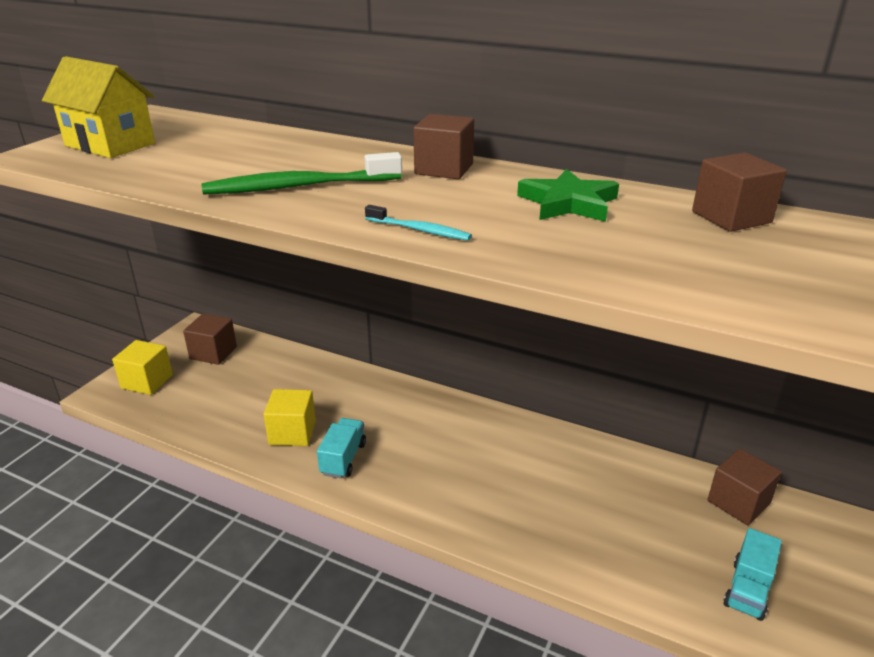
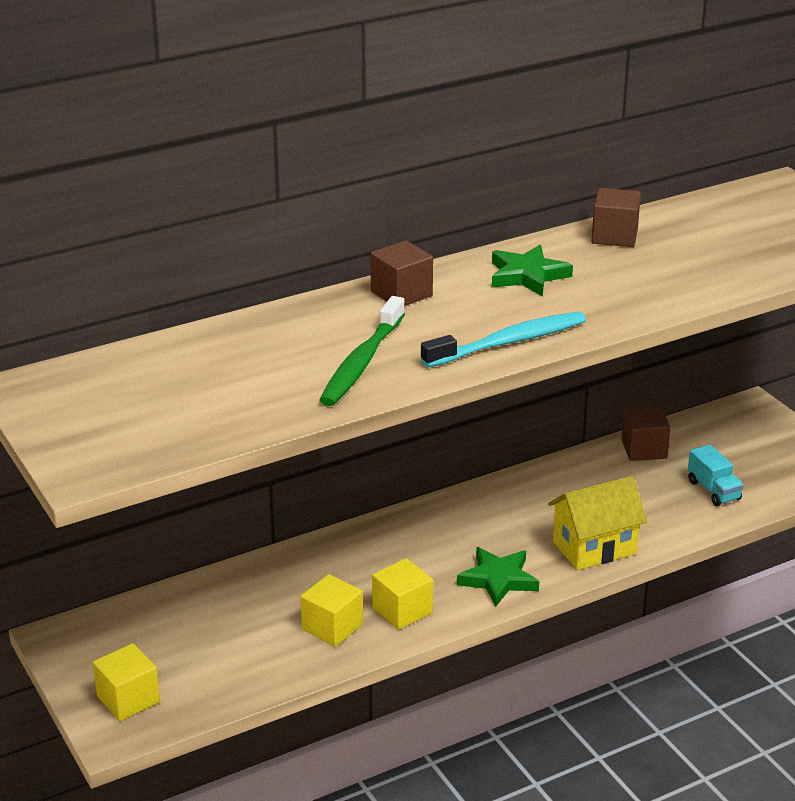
camera: 55 degrees left, 0 degrees up
(110, 144) = (109, 426): yellow house -> yellow house (594, 548)
(213, 353) = (126, 638): brown cube -> none
(343, 459) = (402, 610): turquoise truck -> yellow cube
(419, 230) = (508, 342): turquoise toothbrush -> turquoise toothbrush, size x1.93
(435, 495) = (498, 579): none -> green star

